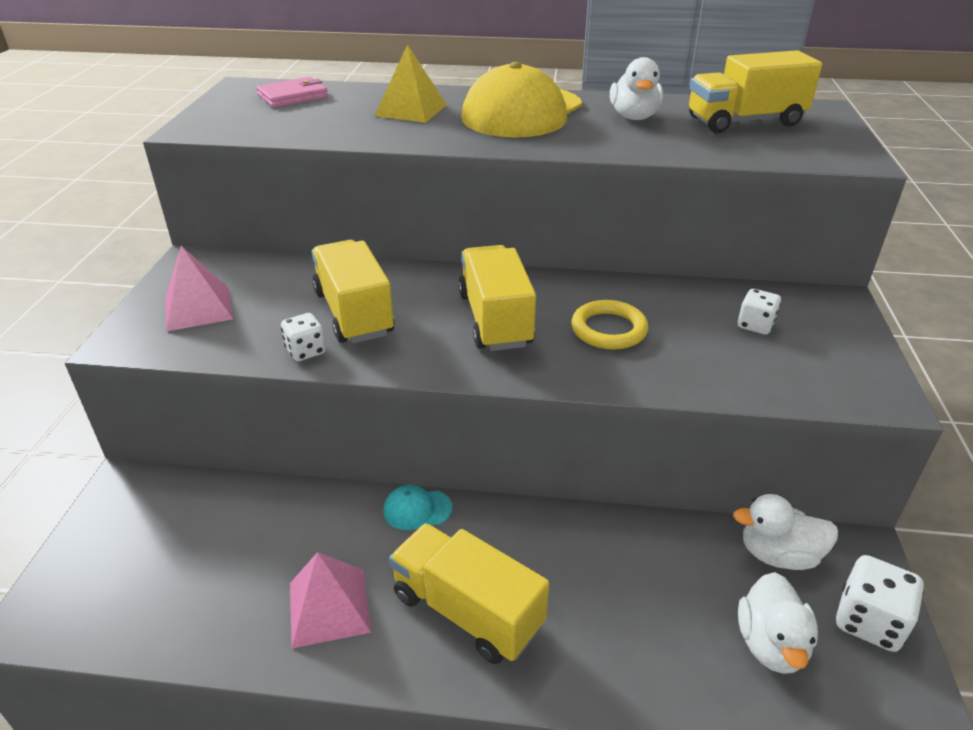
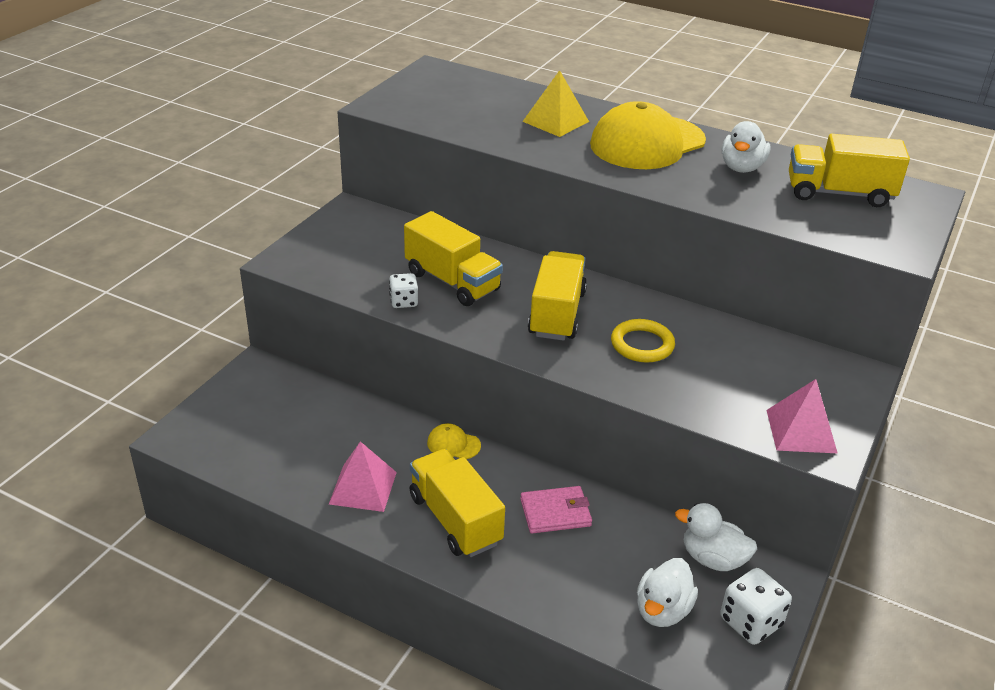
camera: 20 degrees right, 0 degrees up
(198, 308) = (342, 249): pink pyramid -> pink pyramid (801, 431)
(293, 96) = (468, 87): pink wallet -> pink wallet (555, 512)
(354, 313) = (452, 281): yellow truck -> yellow truck turned 135 degrees clockwise
(417, 509) = (453, 444): turquoise cap -> yellow cap
(755, 325) = (768, 373): white dice -> none

